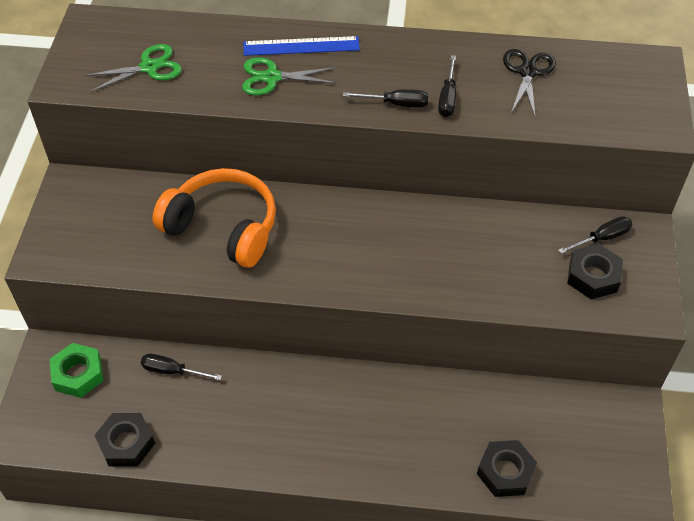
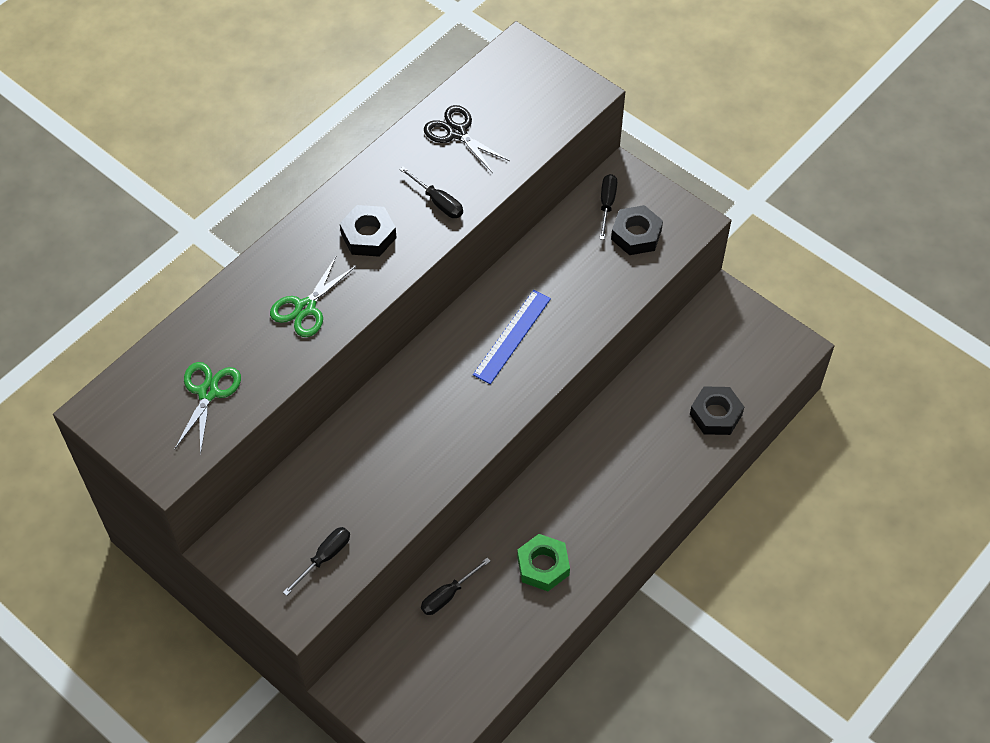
camera: 55 degrees left, 5 degrees up
(78, 374) = (393, 672): green nut -> green nut (543, 566)
(126, 443) = (494, 667): black nut -> black nut (368, 235)
(223, 227) = (381, 454): orange headphones -> none
(301, 46) = (285, 265): blue ruler -> blue ruler (512, 336)
(396, 104) = (414, 240): black screwdriver -> black screwdriver (324, 558)

